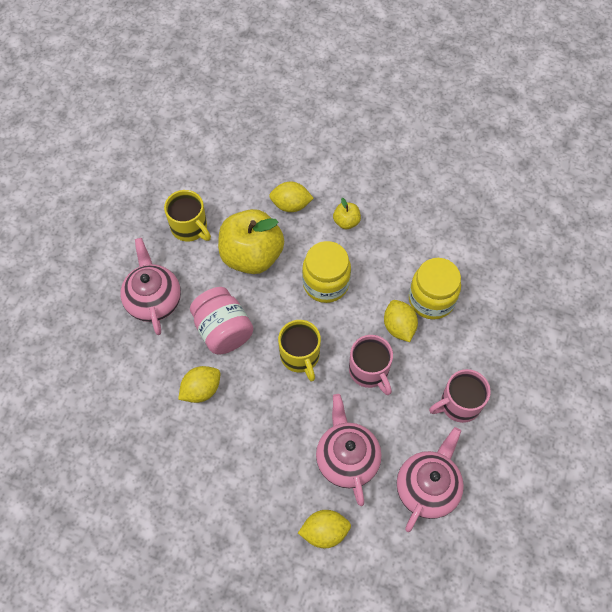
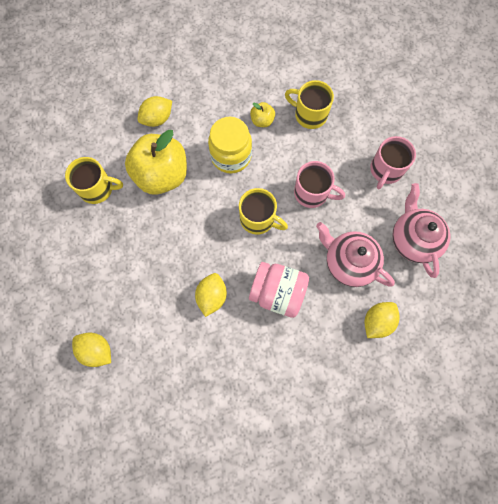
camera: 40 degrees left, 10 degrees up
(153, 300) = (118, 261): pink teapot -> none
(223, 330) = (189, 243): pink jar -> pink jar (278, 293)
(346, 222) = (207, 103): yellow apple -> yellow apple (262, 121)
(399, 327) = (305, 149): yellow lemon -> yellow lemon (96, 350)
(431, 299) = (309, 115): yellow jar -> yellow mug

